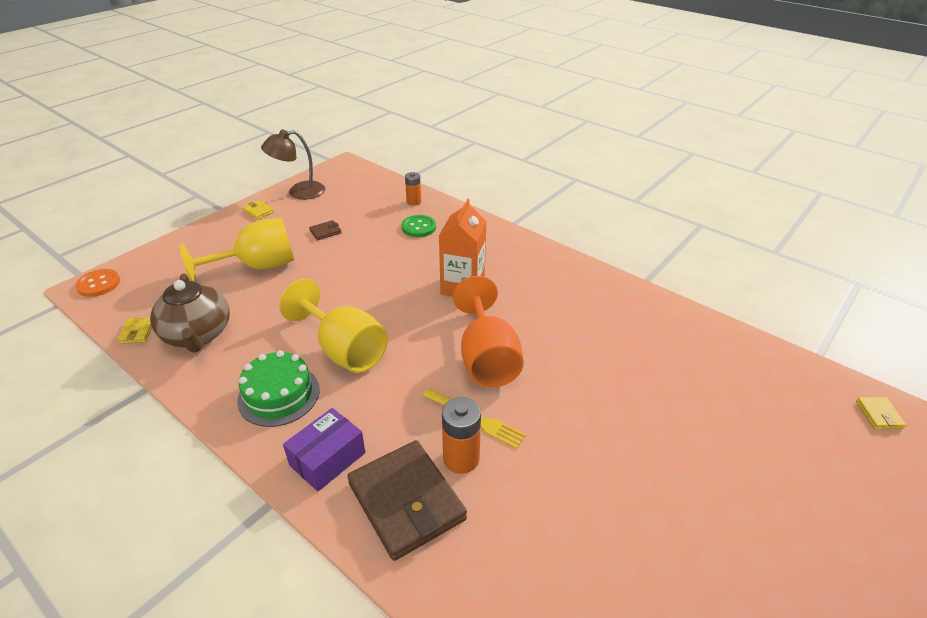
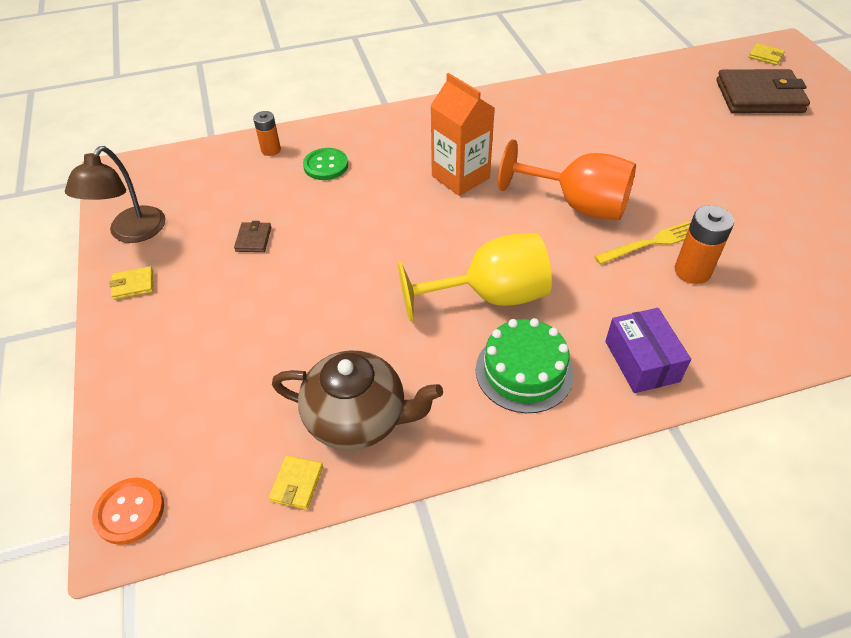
camera: 55 degrees left, 10 degrees up
(137, 332) = (296, 484): yellow wallet -> yellow wallet turned 75 degrees clockwise
(257, 267) = (265, 322): yellow goblet -> none
(406, 501) = (723, 324): brown wallet -> brown wallet (759, 96)

